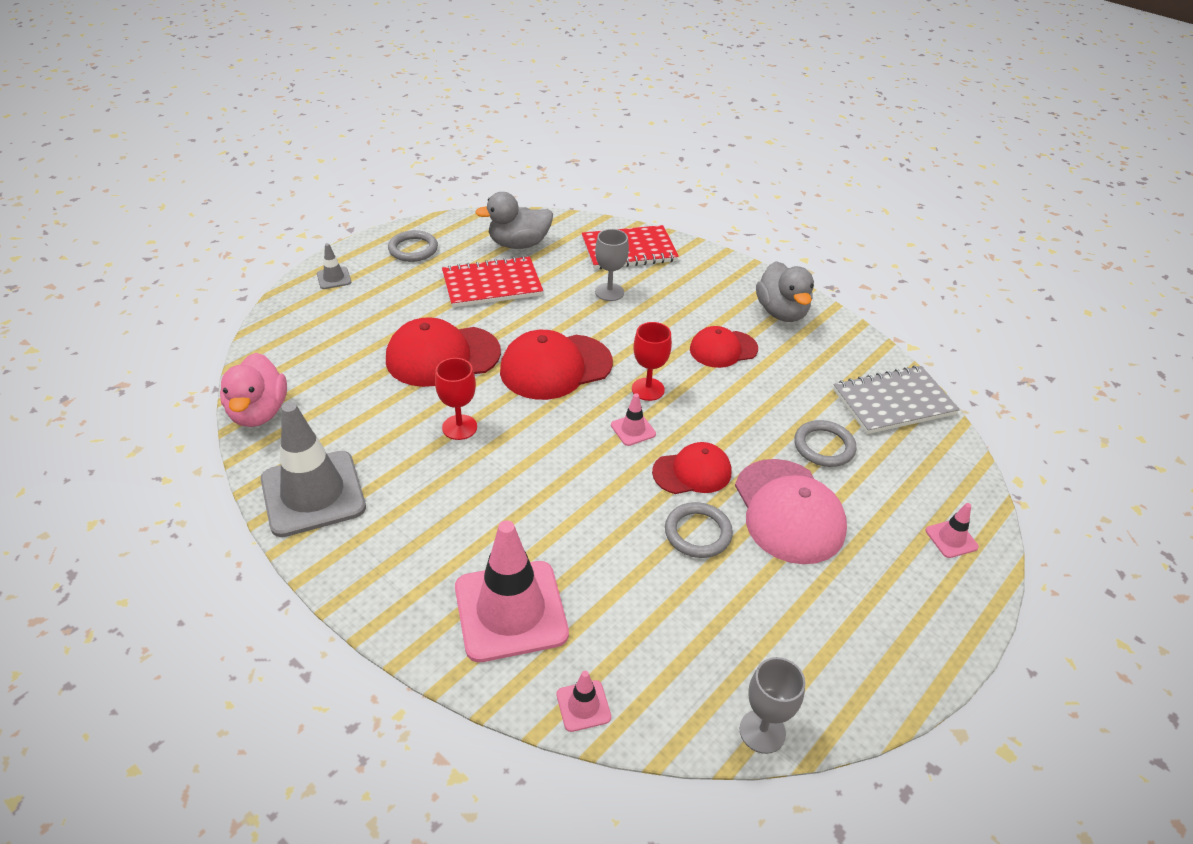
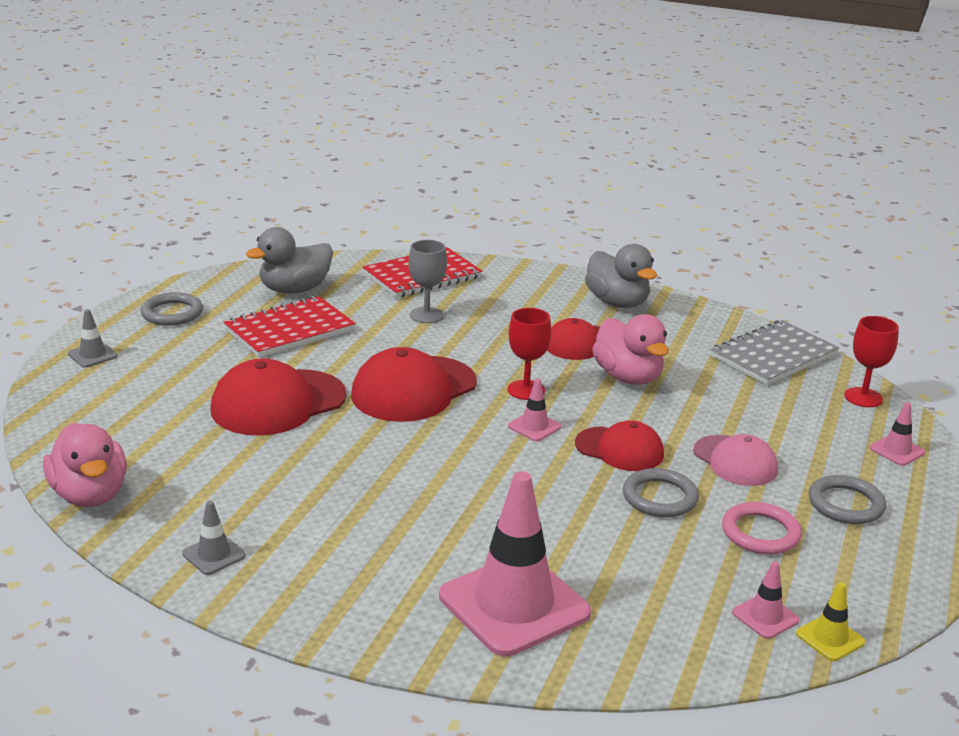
camera: 20 degrees left, 15 degrees down
(313, 493) = (214, 555): grey traffic cone -> grey traffic cone, size x0.43
(459, 427) = (343, 461): red goblet -> red goblet (863, 397)
(583, 706) = (645, 663): pink traffic cone -> pink traffic cone (765, 616)
(692, 472) = (619, 449): red cap -> red cap turned 60 degrees clockwise
(744, 396) = (628, 377): none -> pink duck
(762, 731) = (830, 638): grey goblet -> yellow traffic cone
(766, 596) = (760, 533): none -> pink ring
(788, 511) = (735, 461): pink cap -> pink cap, size x0.62
(824, 446) = (733, 403): grey ring -> grey ring (846, 504)

